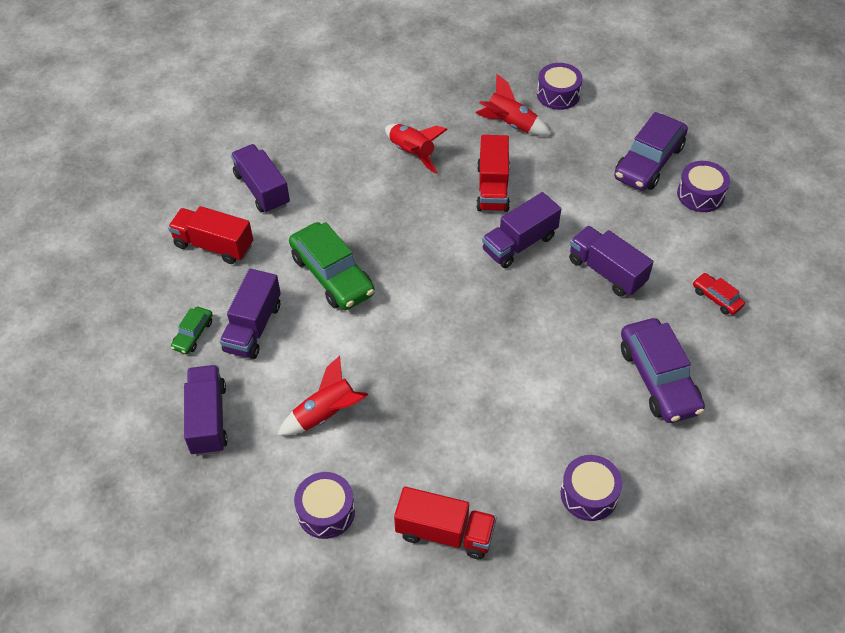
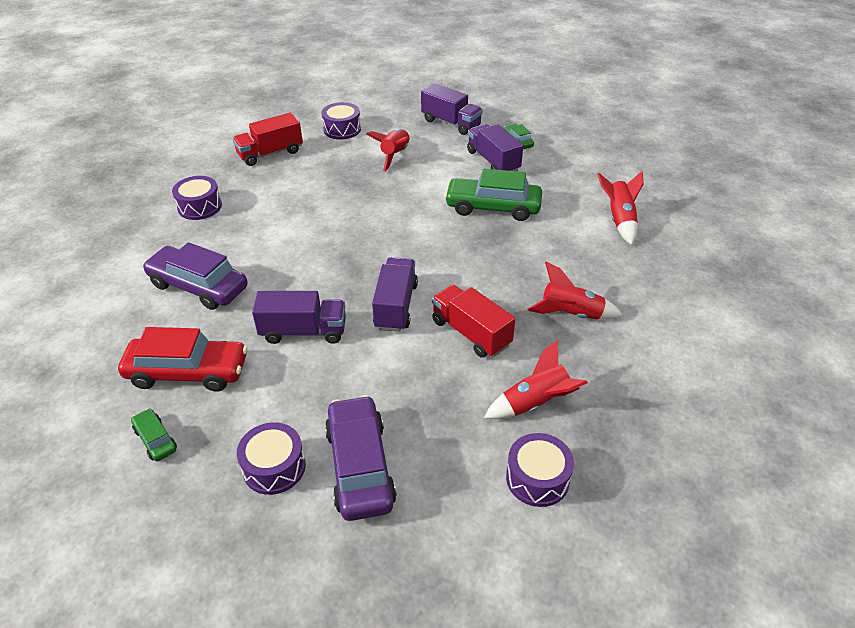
camera: 135 degrees right, 10 degrees down
(214, 245) = (585, 177): red truck -> none
(262, 189) = (619, 220): purple truck -> red rocket
(716, 298) = (188, 372): red car -> red car, size x2.06
(767, 262) = (155, 439): none -> green car

